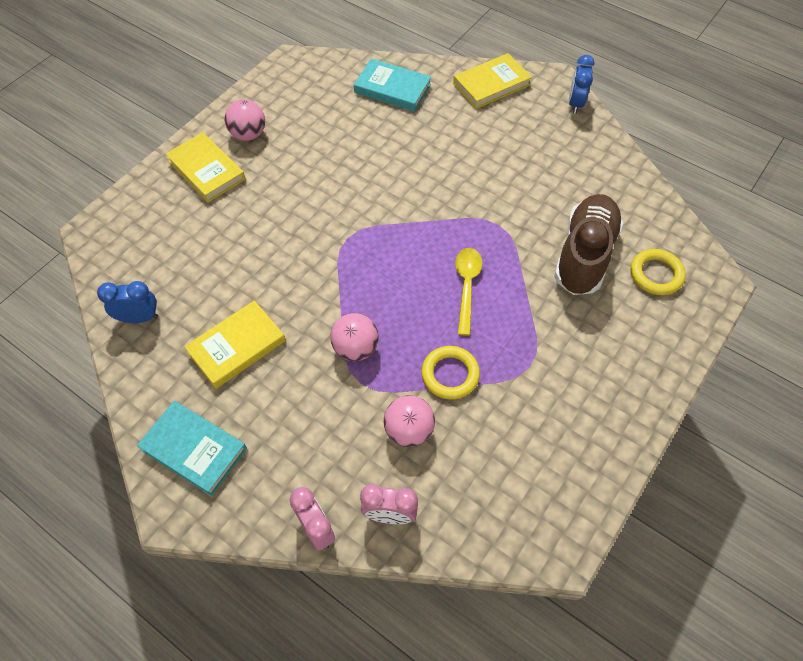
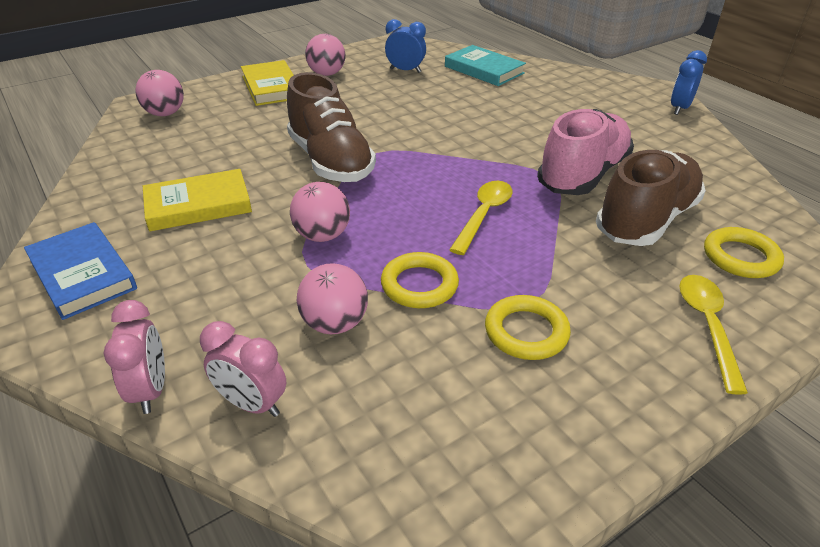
camera: 20 degrees right, 20 degrees down
(128, 239) = (165, 114): none -> pink ball
(139, 318) = (125, 164): blue clock -> blue clock (405, 71)
(194, 449) = (83, 274): turquoise book -> blue book
(317, 259) = (330, 161): none -> brown shoe
(491, 84) = (589, 82): yellow book -> none
(524, 216) = (583, 175): none -> pink shoe
(537, 393) = (526, 332): none -> yellow ring
(648, 348) = (707, 326): none -> yellow spoon

